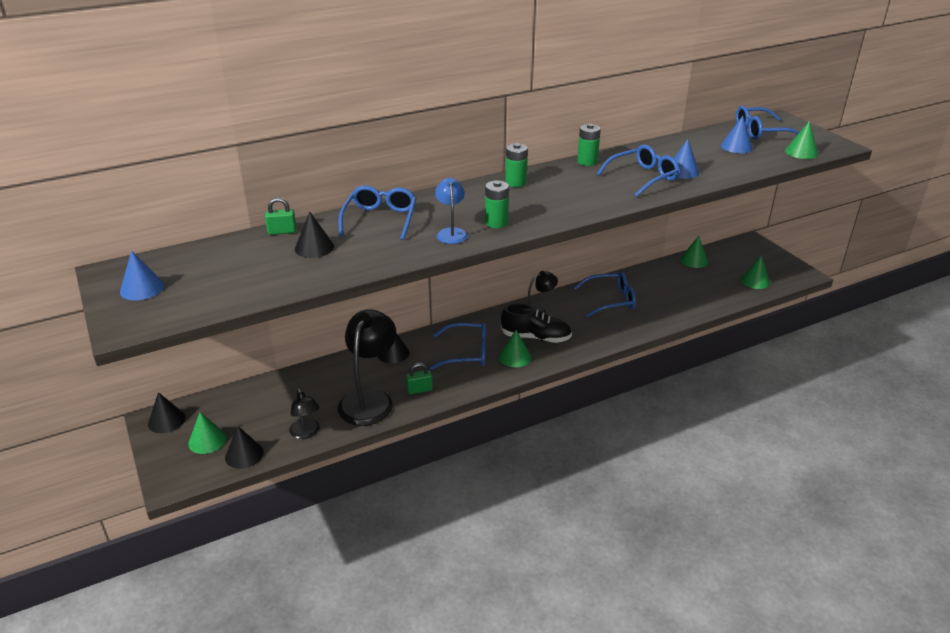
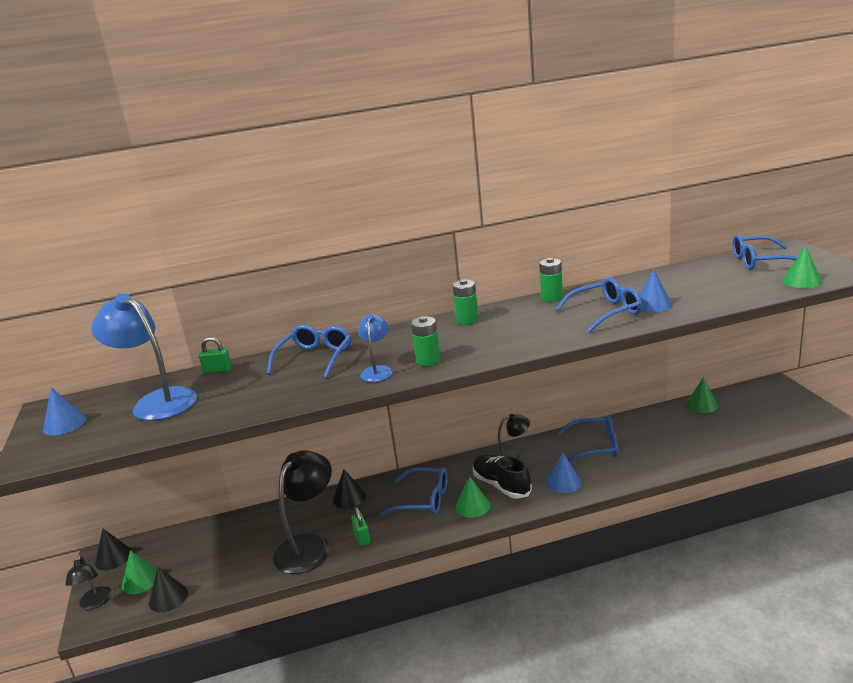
camera: 15 degrees right, 10 degrees down
(233, 264) = (157, 401): none -> blue lamp
(306, 433) = (235, 578): black lamp -> black lamp (95, 603)
(314, 247) = (238, 386): black cone -> none
(419, 390) = (362, 538): green padlock -> green padlock turned 75 degrees clockwise
(536, 337) = (501, 485): black shoe -> black shoe turned 150 degrees counterclockwise
(736, 146) = (725, 277): blue cone -> blue cone (564, 482)
(755, 281) = (770, 428): green cone -> none

